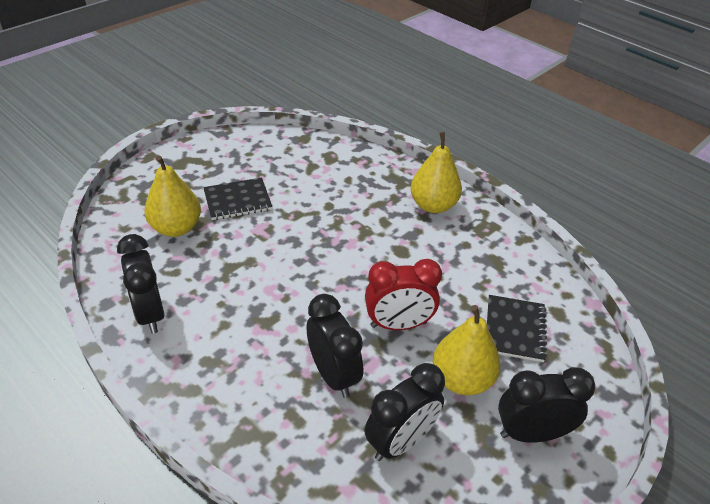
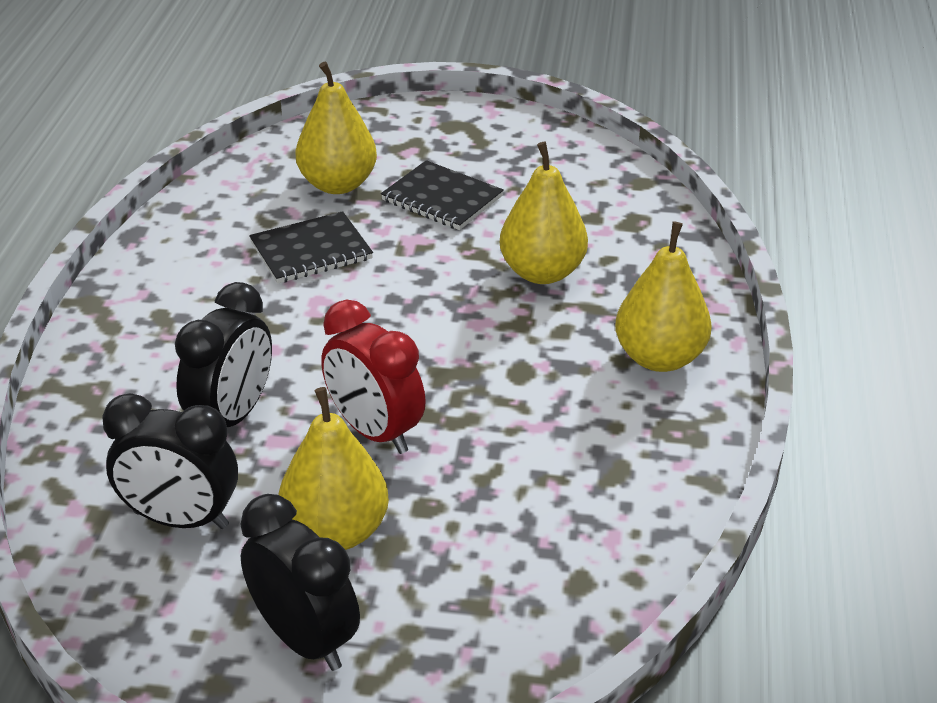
camera: 55 degrees right, 5 degrees down
(150, 314) = (187, 241): black clock -> none
(335, 203) = (542, 272): none -> yellow pear
(514, 329) = (489, 547): black notebook -> black notebook (311, 251)

